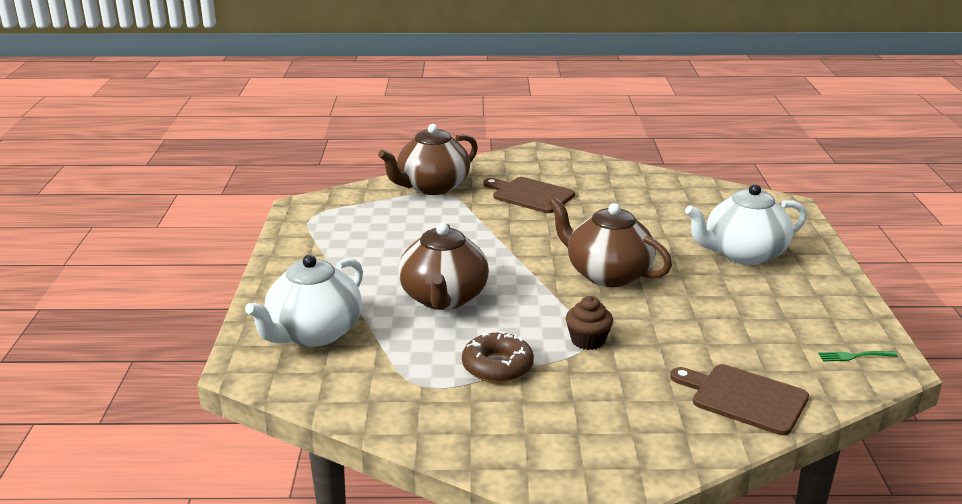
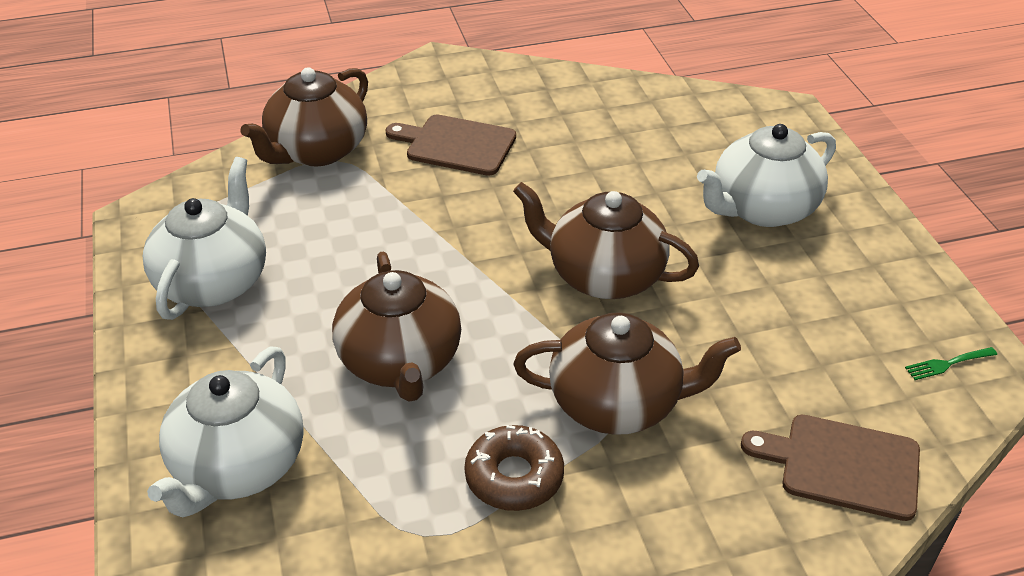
camera: 15 degrees left, 15 degrees up
(336, 242) = (214, 282): none -> white teapot
(588, 340) = (617, 403): brown cupcake -> brown teapot

